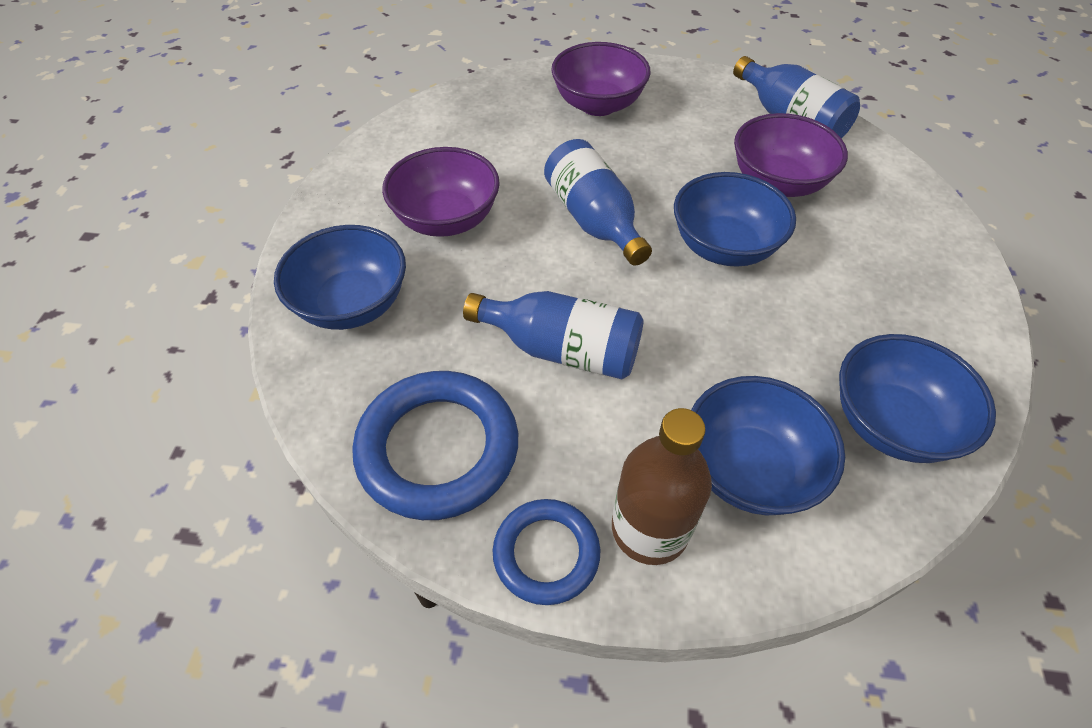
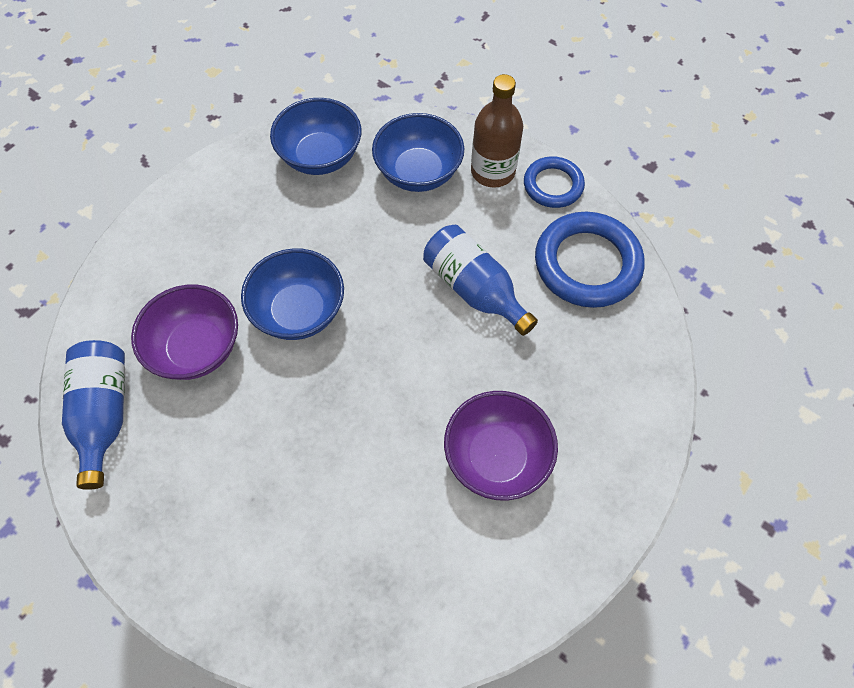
camera: 150 degrees left, 10 degrees up
(352, 304) = (608, 403): blue bowl -> none
(594, 220) = (375, 389): blue bottle -> none
(598, 104) = (257, 545): purple bowl -> none

